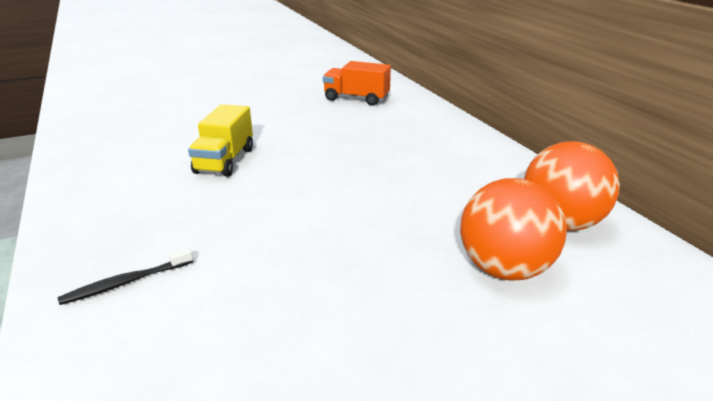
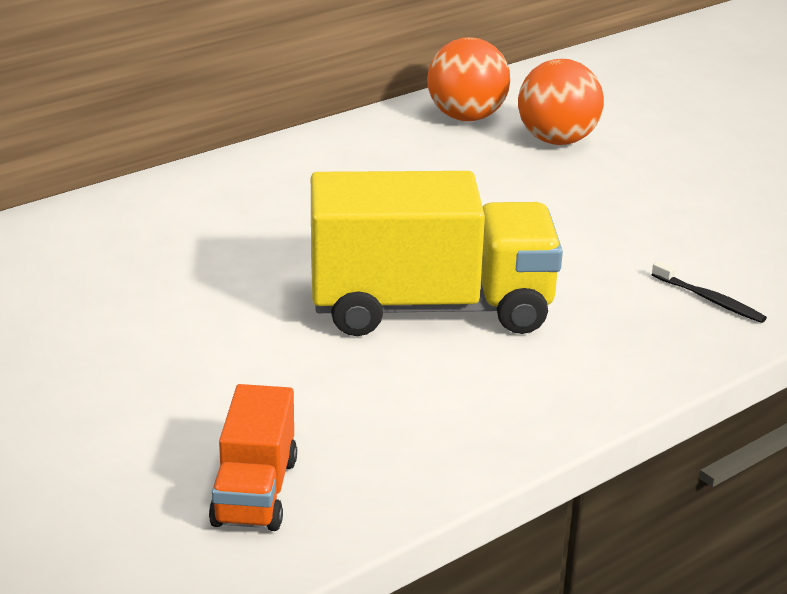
camera: 105 degrees left, 0 degrees up
(225, 161) = (430, 308): yellow truck -> yellow truck, size x1.97
(356, 99) = (139, 242): orange truck -> orange truck (255, 492)

